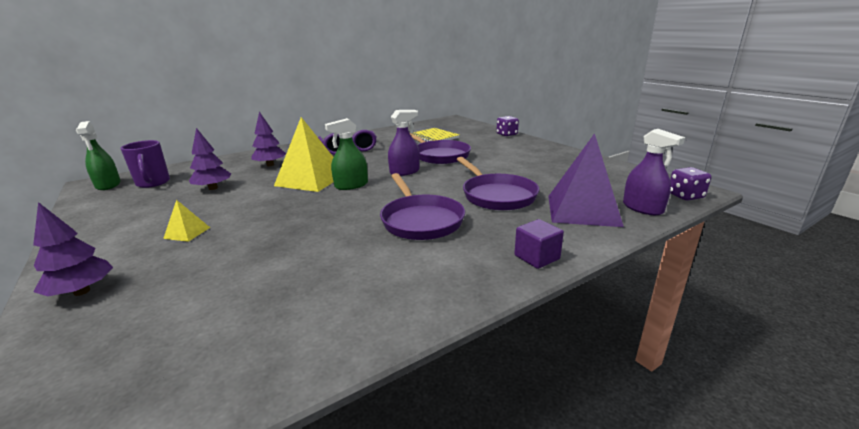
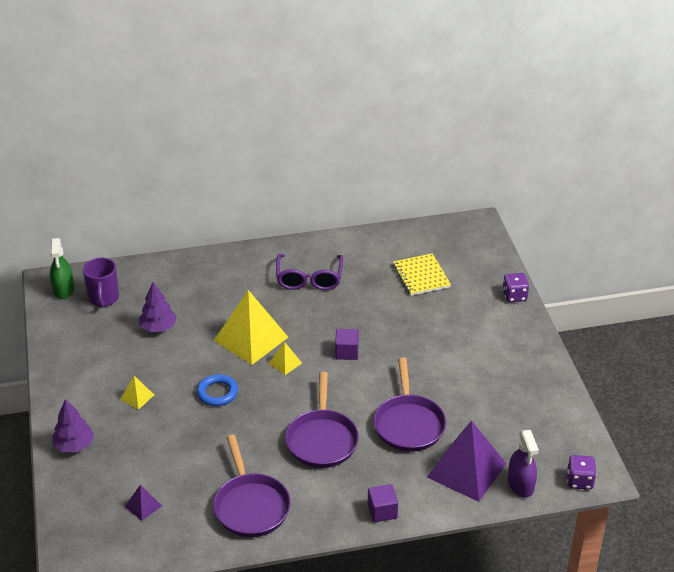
camera: 20 degrees right, 15 degrees up
(193, 335) = (143, 506): none -> purple pyramid
(270, 165) = (217, 293): purple tree -> none
(287, 213) = (217, 393): none -> blue ring
(351, 185) = (285, 363): green spray bottle -> yellow pyramid
(404, 172) = (346, 352): purple spray bottle -> purple cube
(439, 155) = (401, 327): purple pan -> purple pan (251, 505)

